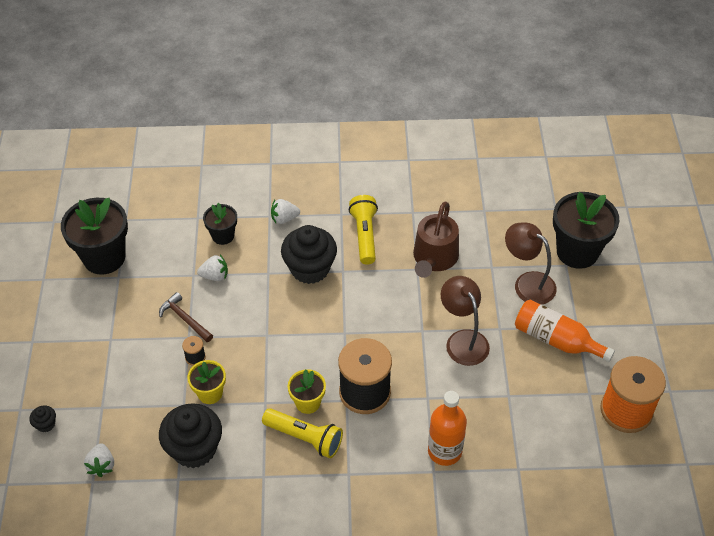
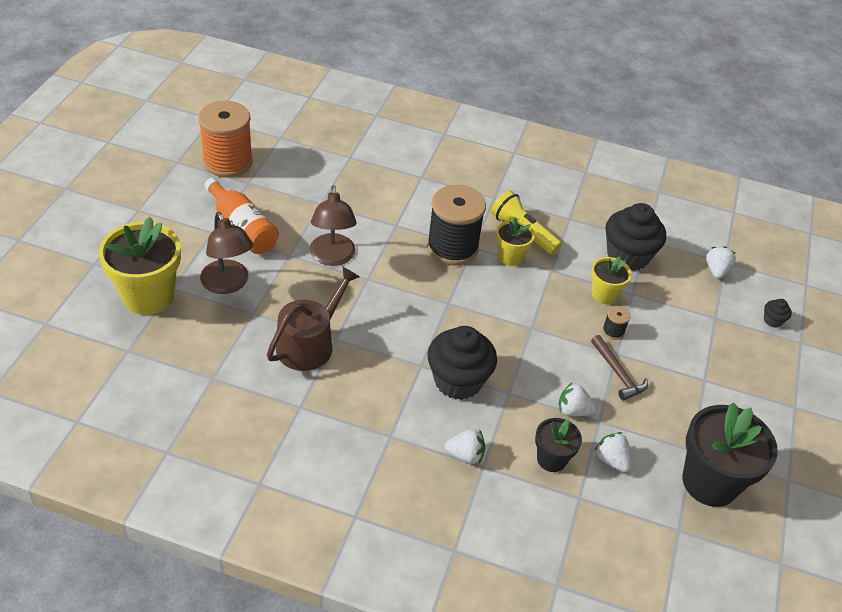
camera: 165 degrees left, 5 degrees down
(179, 249) = (611, 460): none -> white strawberry
(365, 235) = (375, 397): yellow flashlight -> none
(444, 451) = (404, 185): orange bottle -> none
(577, 252) = (148, 296): black flower pot -> yellow flower pot

